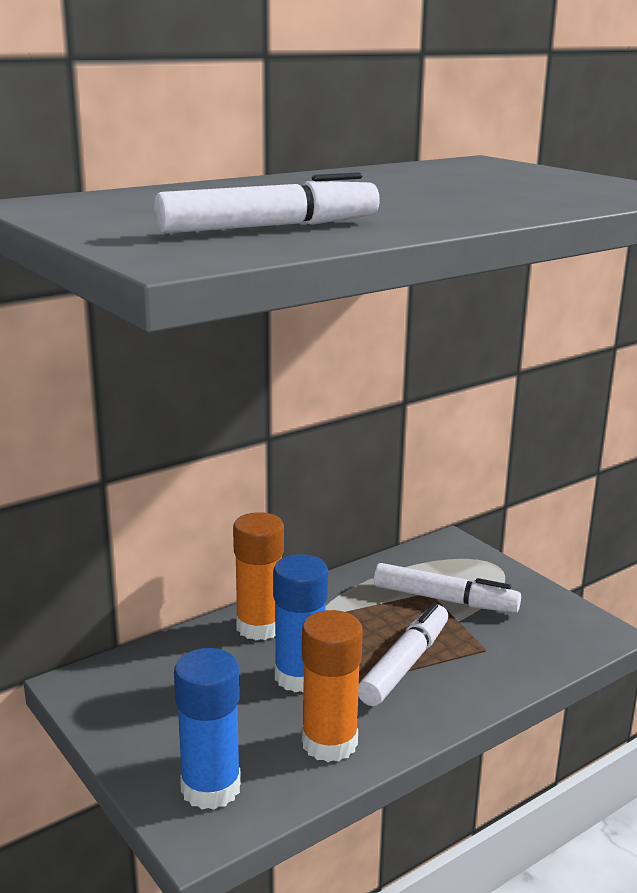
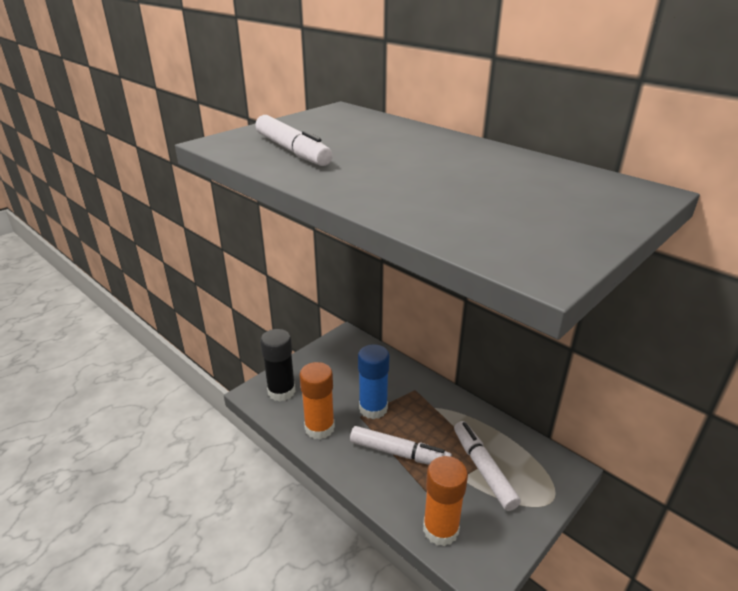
camera: 80 degrees right, 10 degrees up
(210, 788) = (281, 391): blue glue stick -> black glue stick
(259, 626) = (415, 385): orange glue stick -> orange glue stick (440, 529)
(444, 600) = (483, 469): white marker -> white marker turned 150 degrees clockwise

